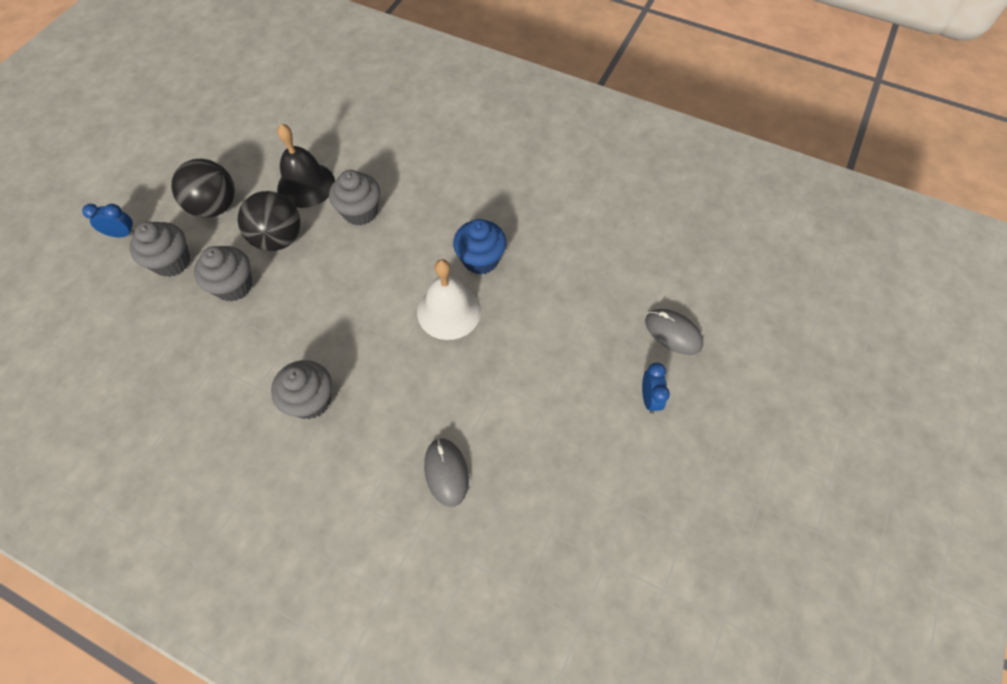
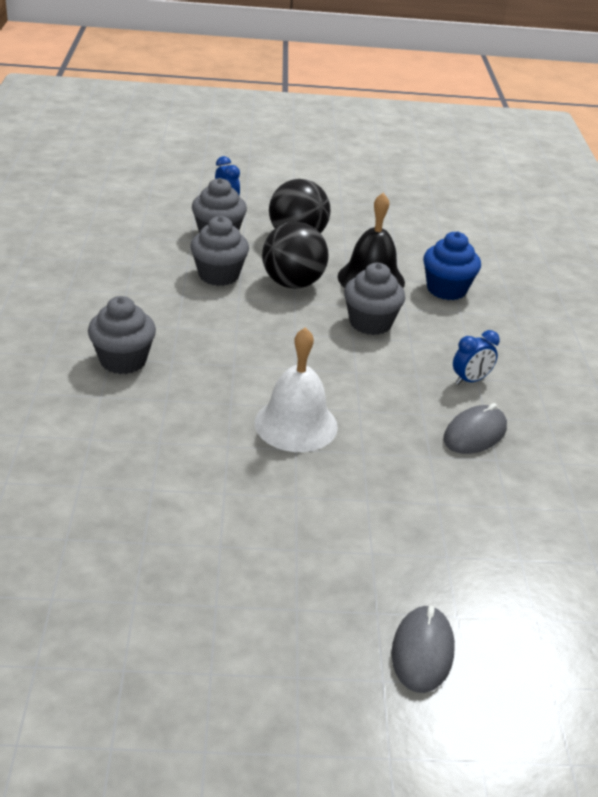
camera: 60 degrees right, 25 degrees down
(446, 472) = (90, 483): grey mouse -> grey mouse (474, 434)
(480, 259) = (385, 429): blue cupcake -> blue cupcake (446, 289)
(649, 398) = (298, 651): blue clock -> blue clock (470, 380)

